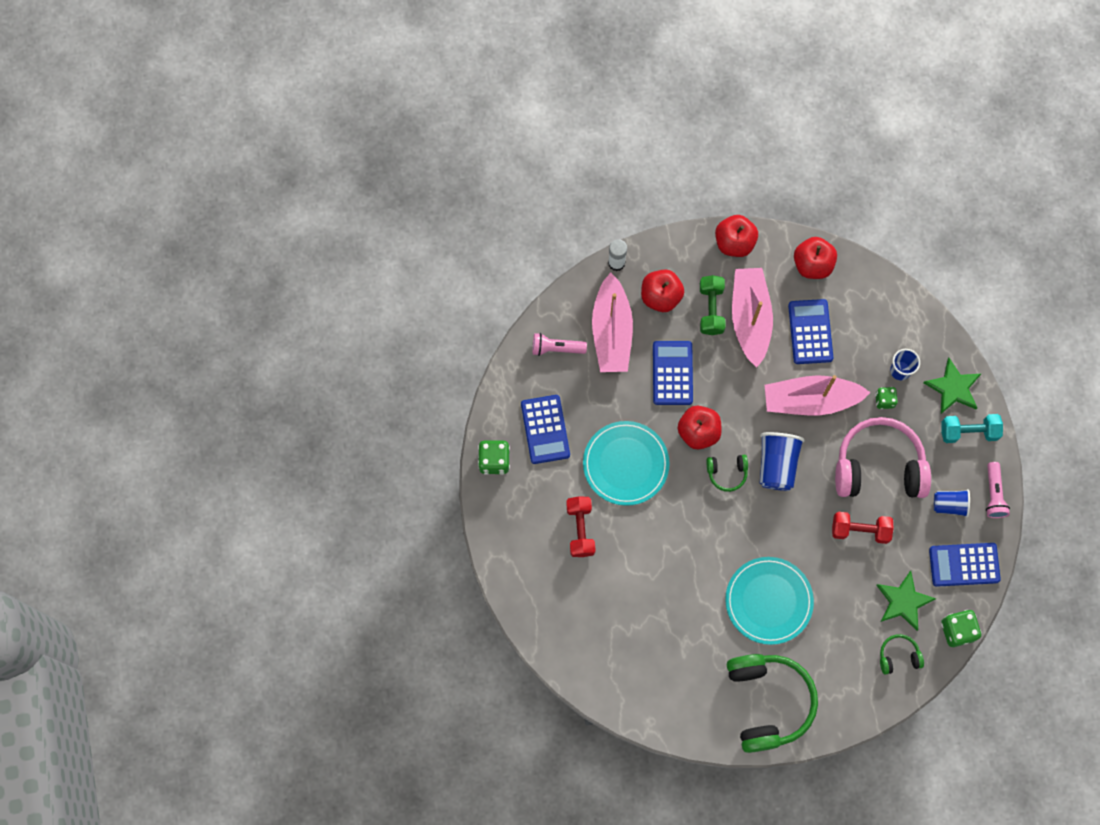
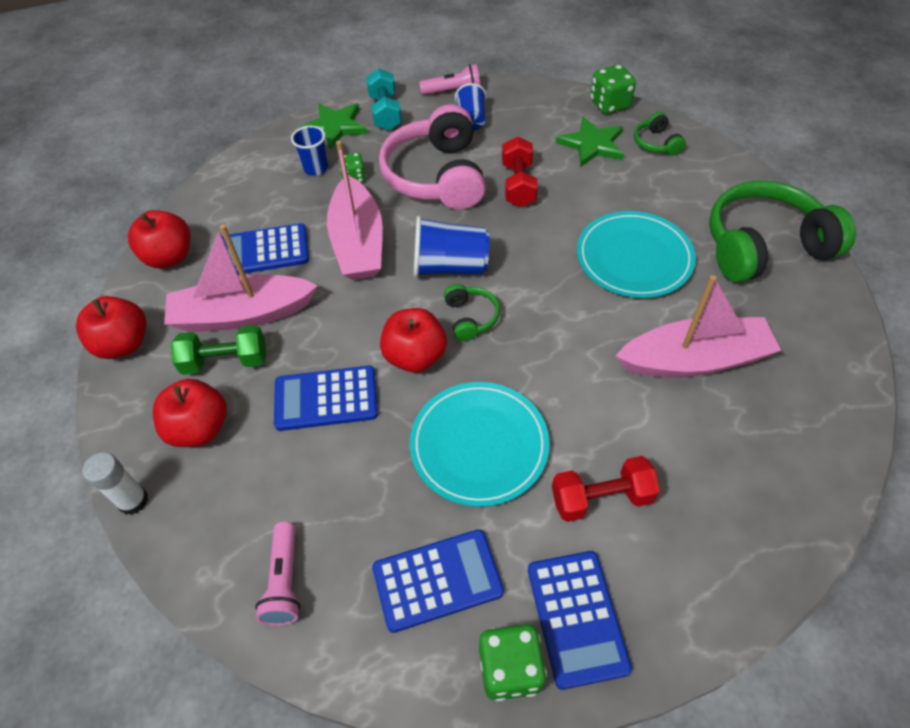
camera: 95 degrees left, 20 degrees down
(611, 331) = (256, 493): pink boat -> pink boat (694, 360)
(964, 565) = (536, 105): blue calculator -> blue calculator (577, 617)

